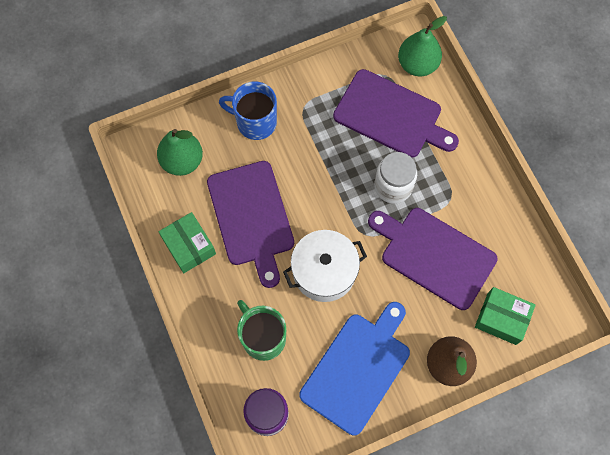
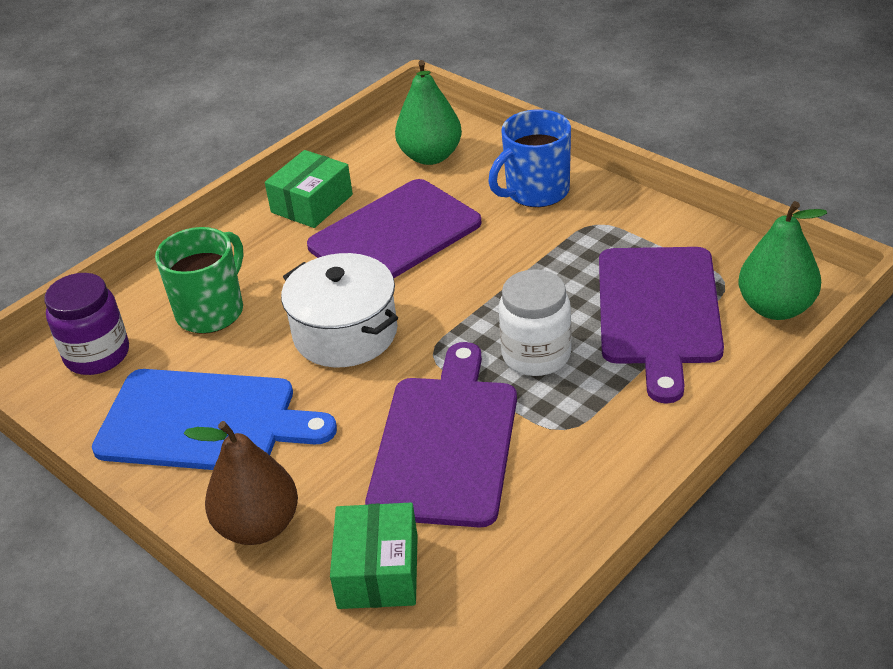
camera: 70 degrees right, 30 degrees down
(255, 122) = (536, 191): blue mug -> blue mug turned 120 degrees counterclockwise

